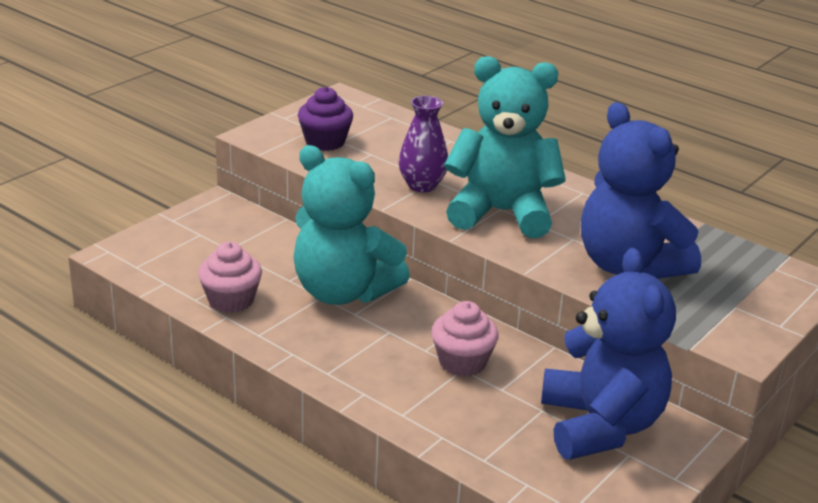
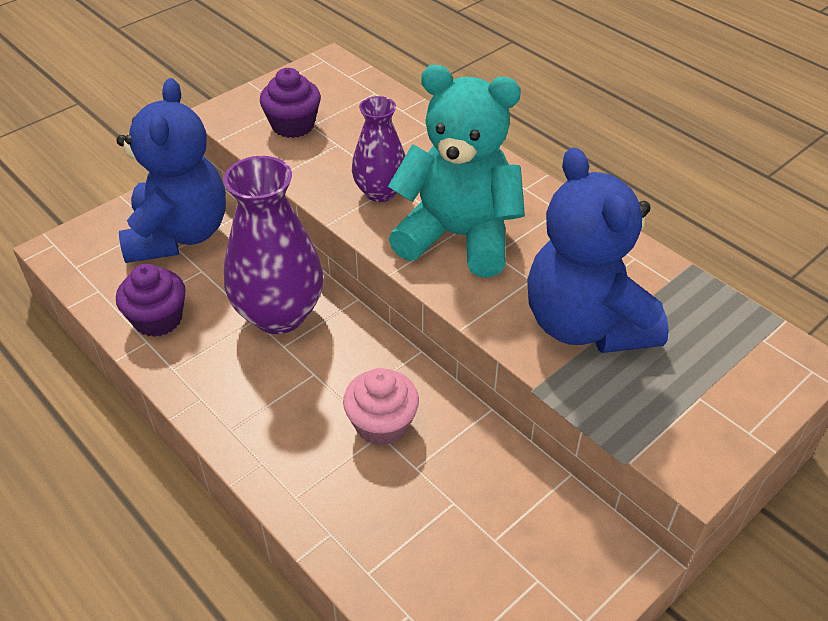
camera: 10 degrees right, 15 degrees up
(231, 300) = (158, 319): pink cupcake -> purple cupcake
(343, 292) = (279, 314): turquoise teddy bear -> purple vase
(600, 425) = (515, 532): blue teddy bear -> blue teddy bear (179, 235)

